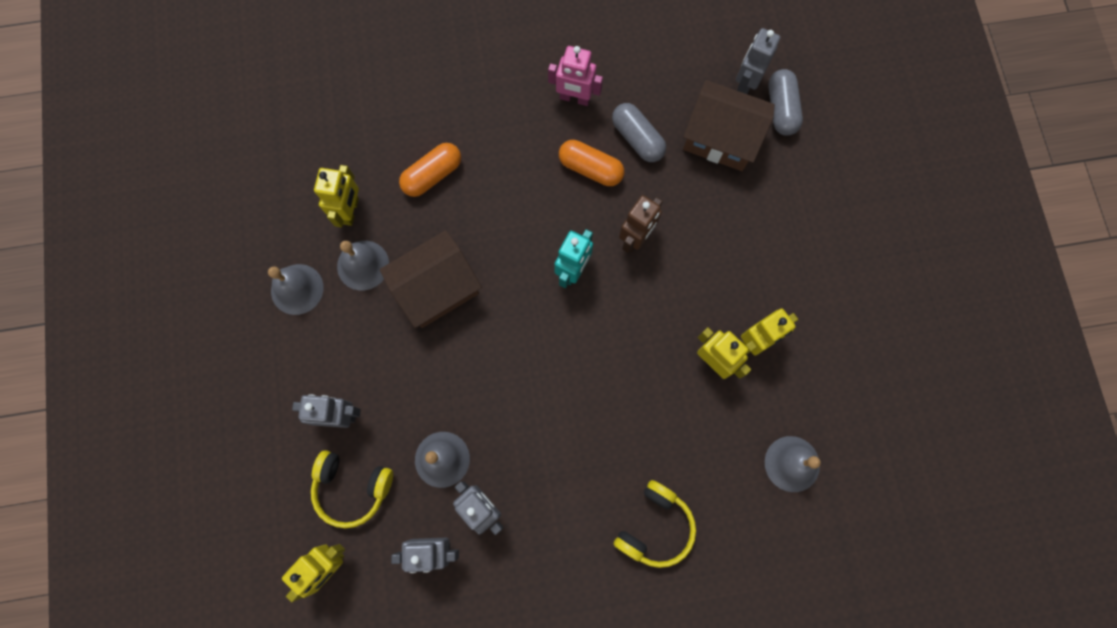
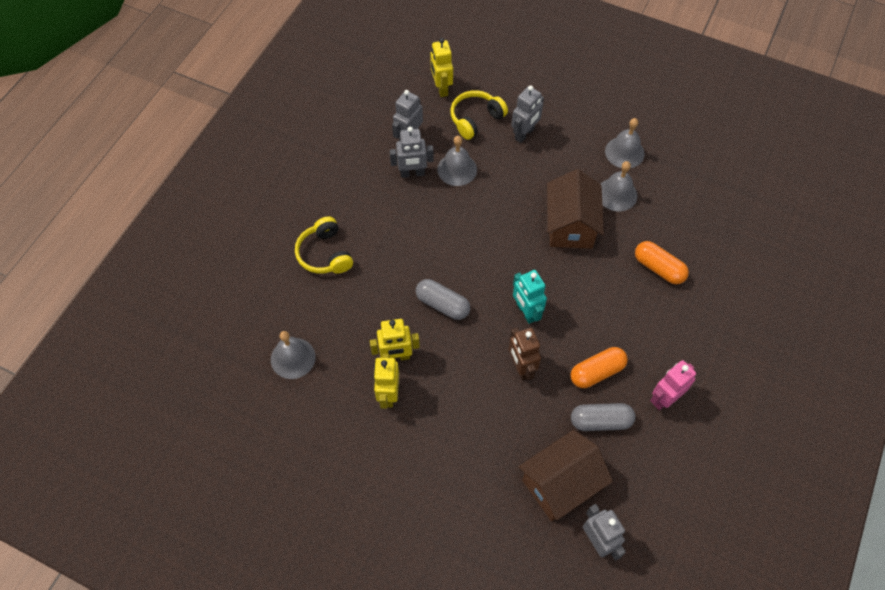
camera: 125 degrees right, 15 degrees down
(350, 211) = (662, 207): yellow robot -> none
(432, 175) = (658, 268): orange capsule -> orange capsule turned 45 degrees counterclockwise
(781, 109) = (555, 553): grey capsule -> grey capsule (442, 304)

